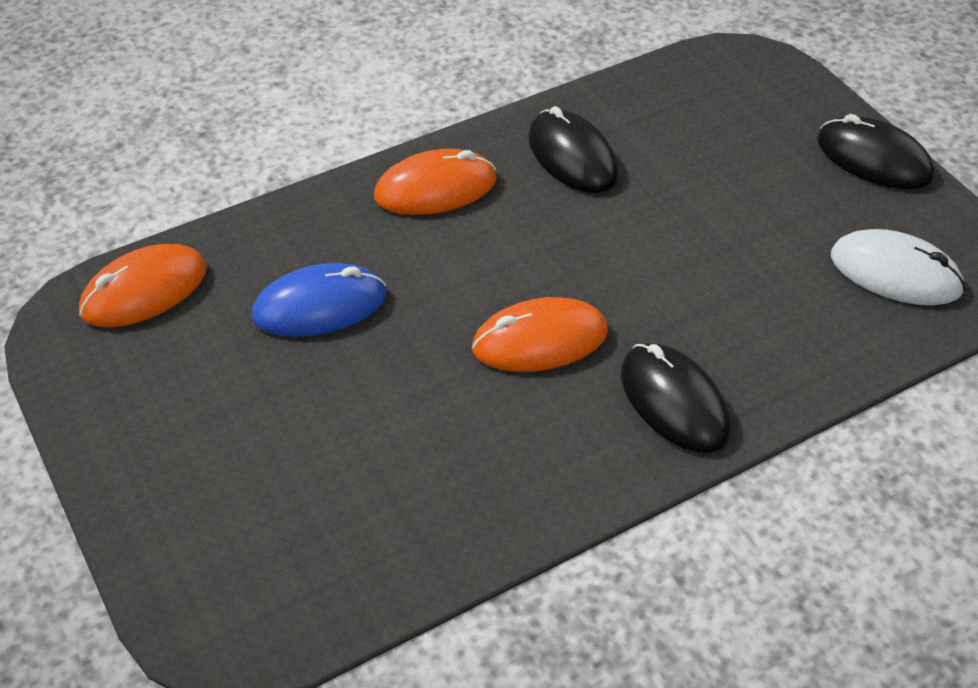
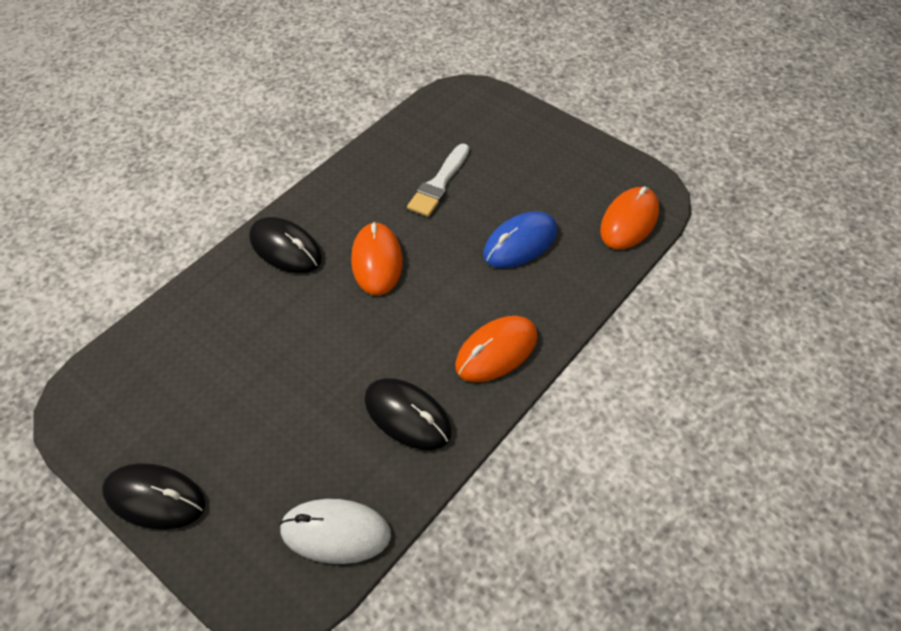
camera: 160 degrees right, 5 degrees up
(385, 439) = (439, 184): none -> white brush
(540, 340) = (377, 261): orange mouse -> orange mouse turned 60 degrees counterclockwise
(895, 273) = (143, 383): white mouse -> white mouse (335, 532)

